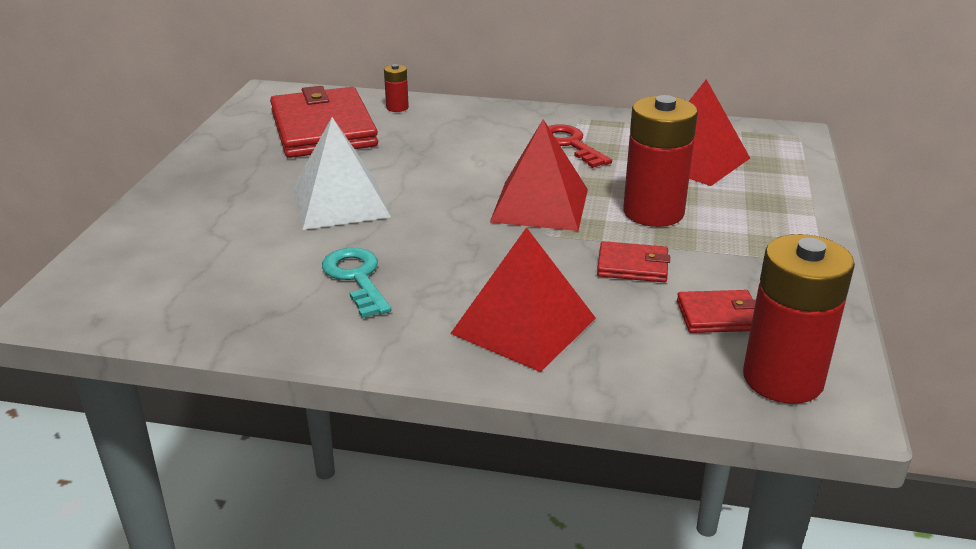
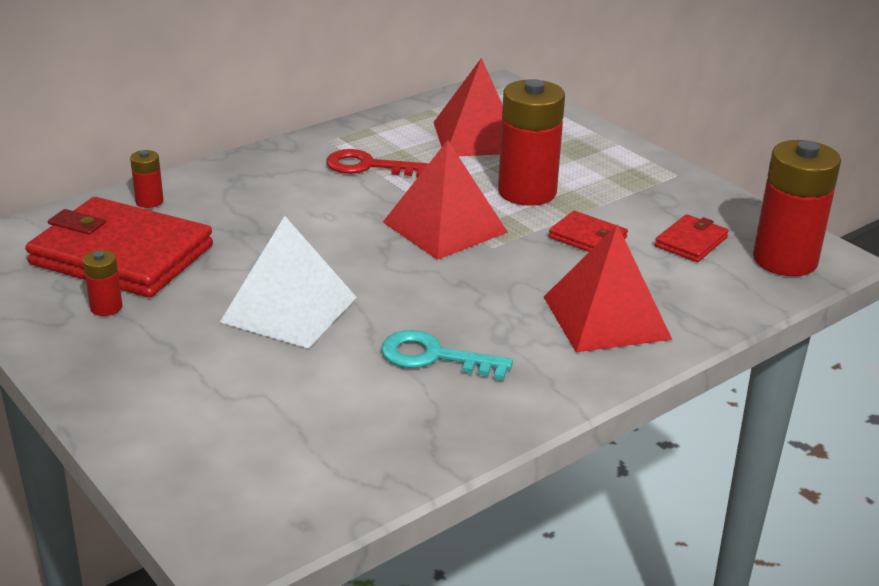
camera: 50 degrees left, 0 degrees up
(259, 152) = (106, 307): none -> red battery
(632, 266) = (588, 238): red wallet -> red wallet turned 75 degrees clockwise

